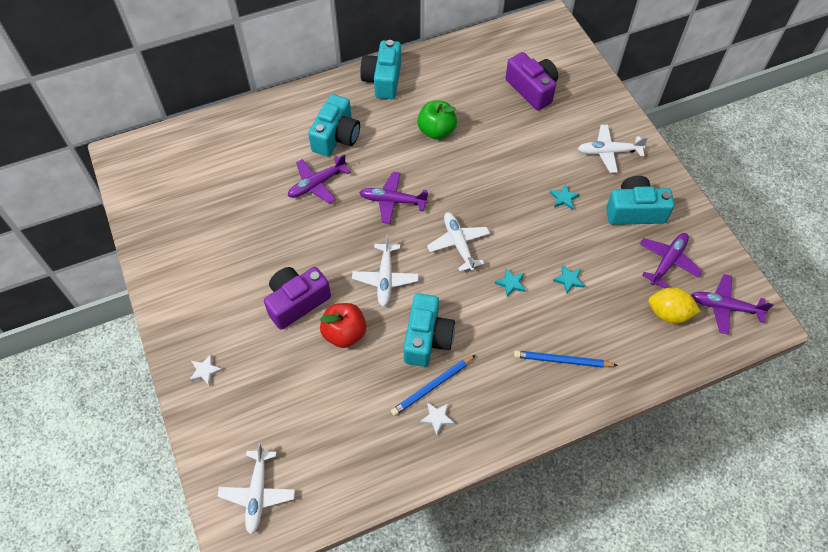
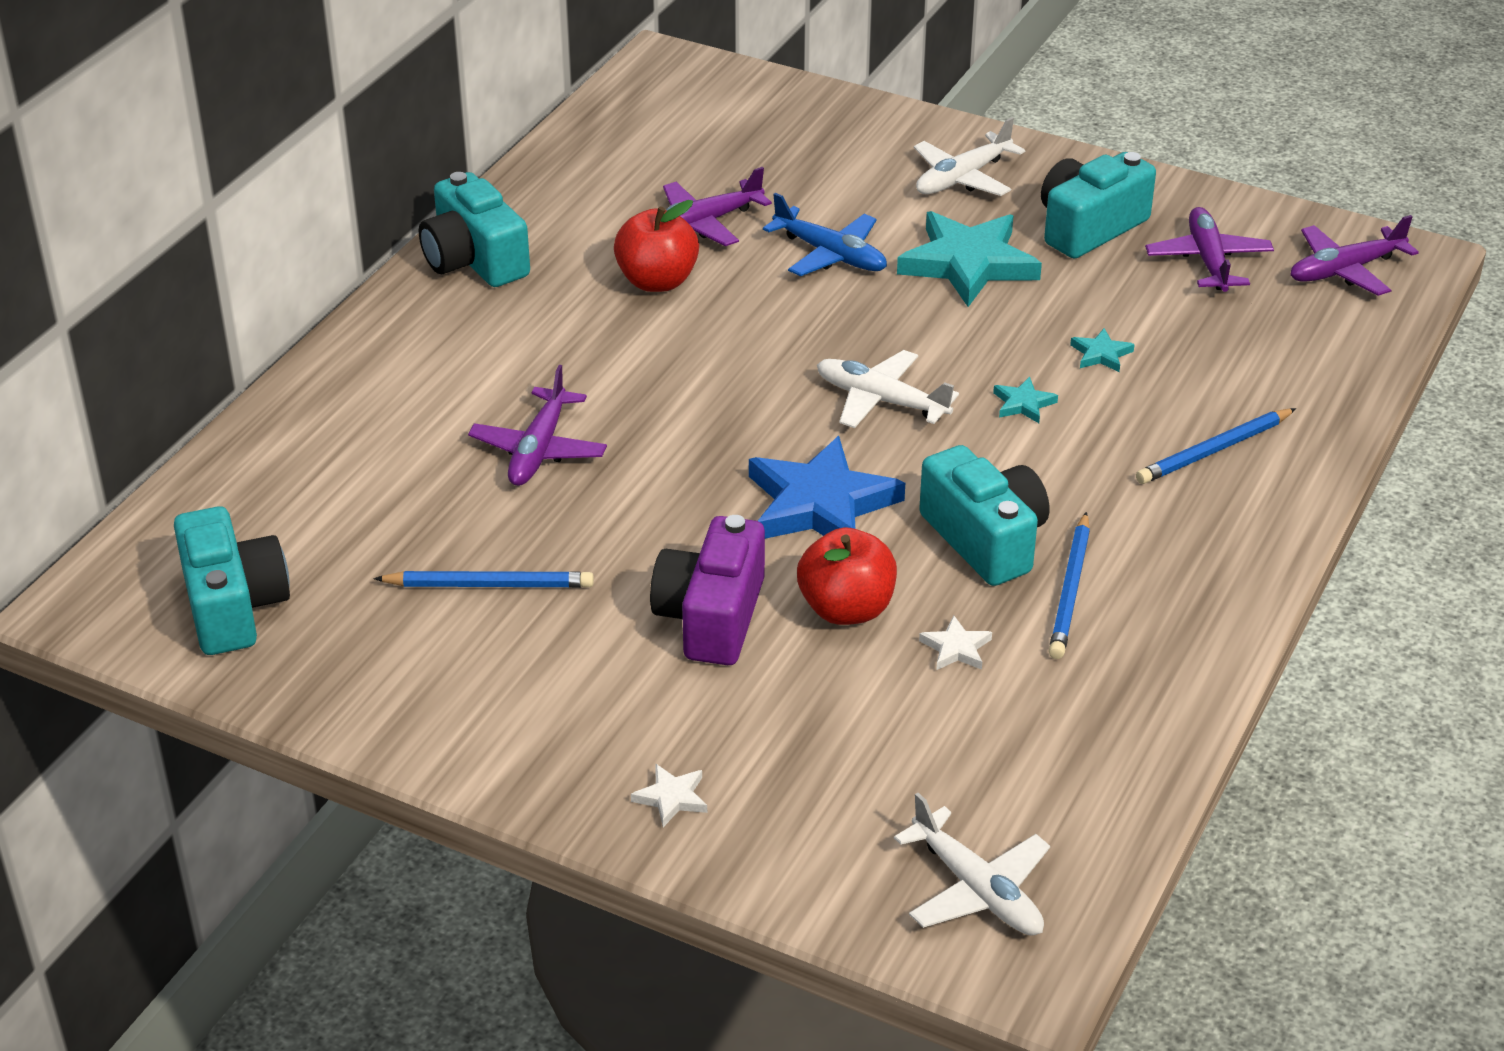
camera: 40 degrees left, 20 degrees down
(242, 234) = (489, 585): none -> blue pencil
(336, 136) = (489, 372): turquoise camera -> turquoise camera (233, 606)
(385, 278) = (820, 504): white plane -> blue star
(393, 201) = (702, 404): purple plane -> purple plane (703, 223)
(436, 131) = (657, 281): green apple -> red apple
(437, 418) = (1127, 622): white star -> white star (956, 648)
(514, 158) = (830, 254): none -> blue plane
(532, 89) = (746, 158): purple camera -> none
(563, 198) = (968, 264): turquoise star -> turquoise star, size x2.35
(668, 313) = (1284, 317): yellow lemon -> none

